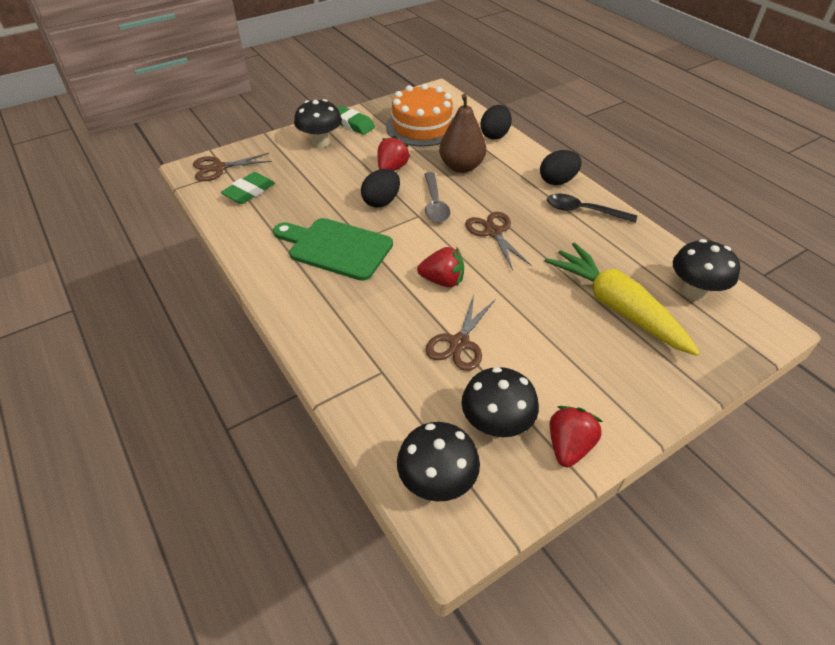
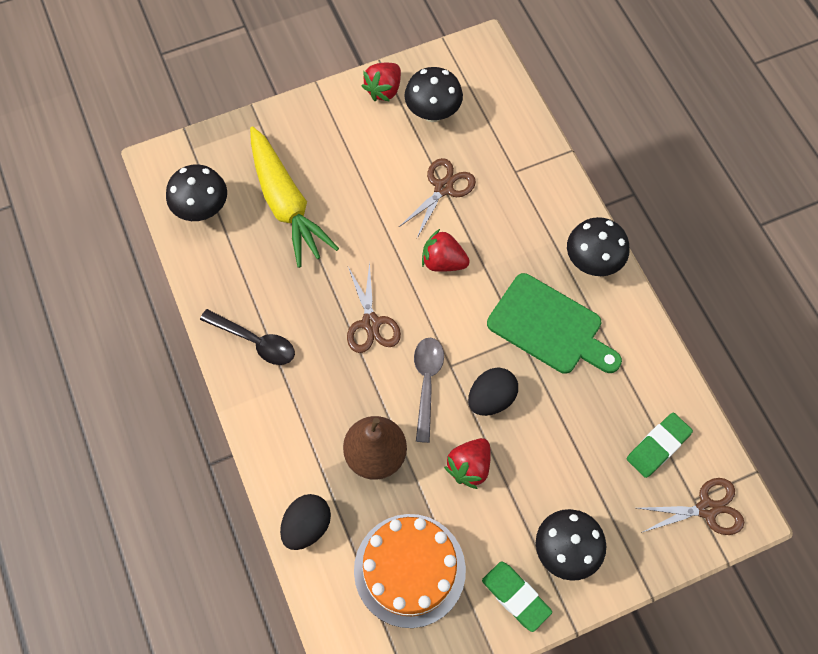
camera: 170 degrees left, 20 degrees up
(437, 482) = (486, 80): black mushroom -> black mushroom (592, 262)
(557, 181) = (261, 403): black egg -> none

